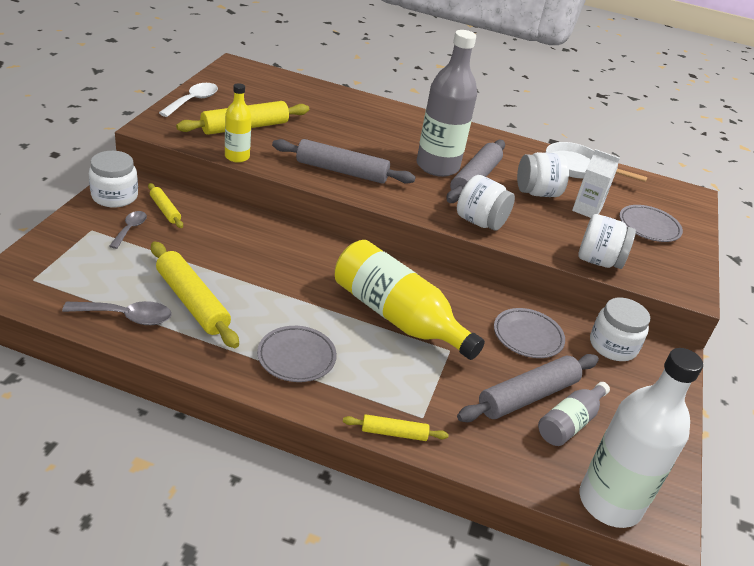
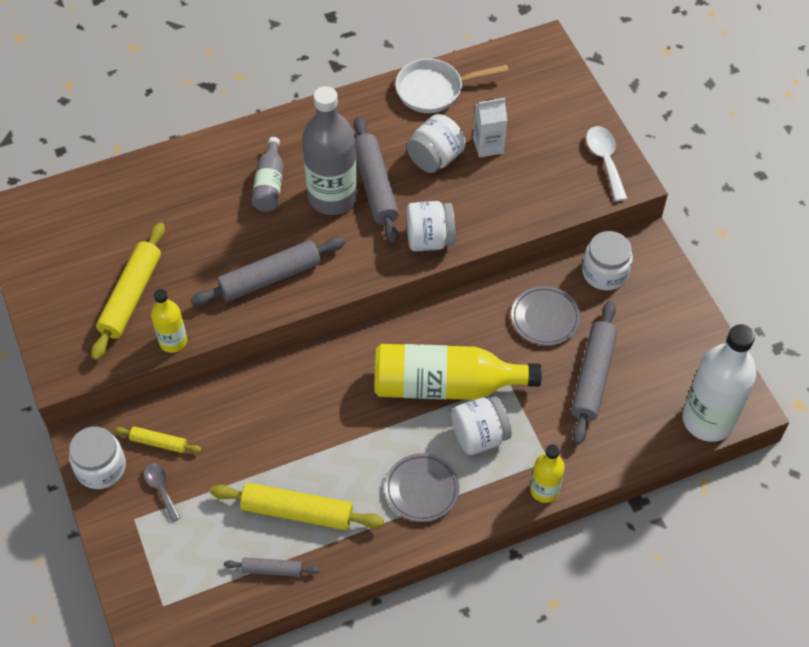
camera: 35 degrees left, 20 degrees up
(126, 317) = (272, 570): grey spoon -> grey rolling pin
(193, 101) = (44, 303): white spoon -> white spoon (605, 160)
(394, 433) = (544, 490): yellow rolling pin -> yellow bottle
(569, 423) = (636, 375): grey bottle -> grey bottle (269, 184)
(598, 261) = (546, 205): white jar -> white jar (479, 436)
(649, 227) = (547, 124): grey plate -> none

